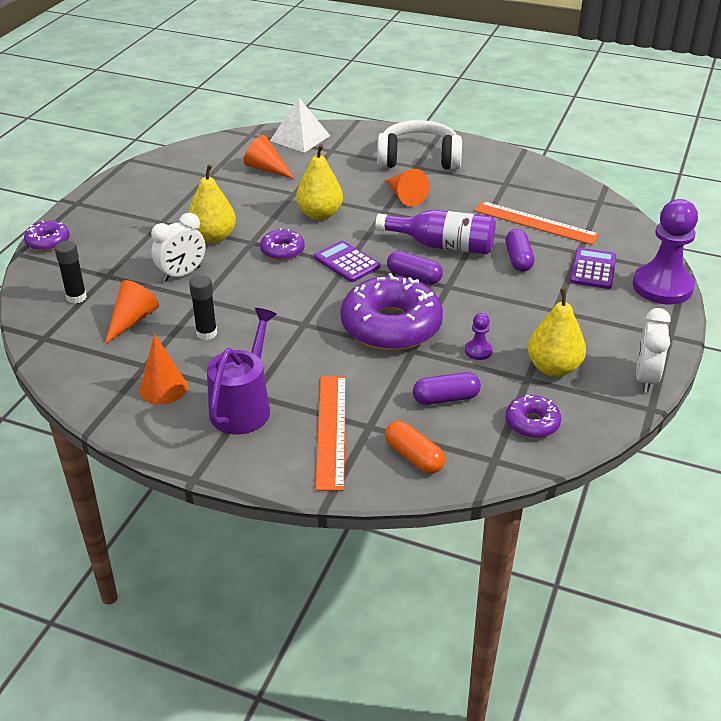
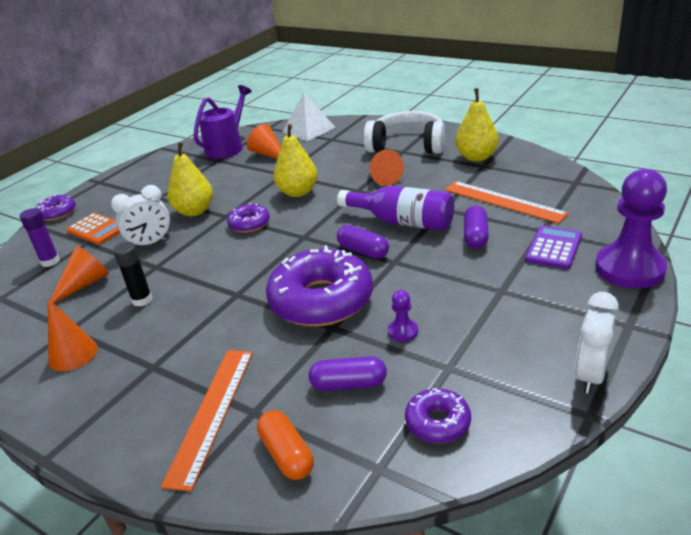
camera: 15 degrees right, 5 degrees down
(76, 297) = (50, 261): black glue stick -> purple glue stick
(110, 260) = (97, 229): none -> orange calculator
(243, 407) = (136, 379): purple watering can -> purple watering can (227, 147)
(347, 262) = (304, 235): purple calculator -> none
(553, 368) = (482, 356): yellow pear -> yellow pear (476, 157)

